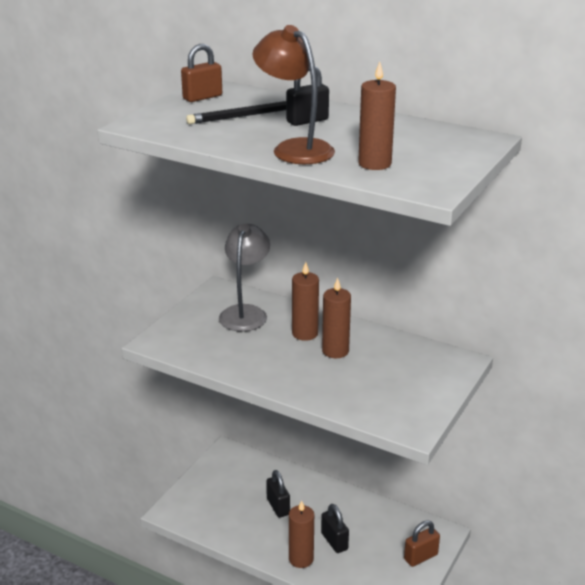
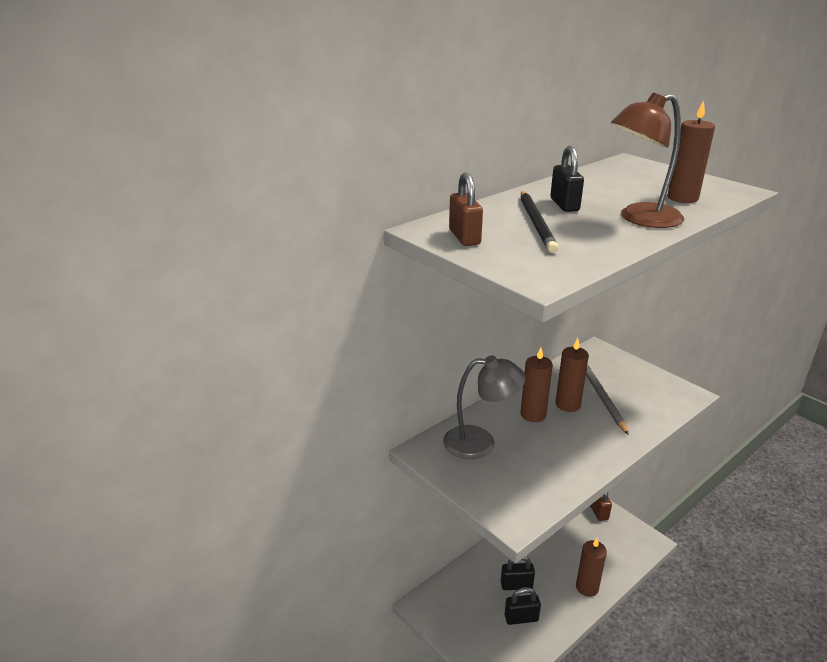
camera: 70 degrees left, 0 degrees up
(245, 313) = (480, 443): grey lamp -> grey lamp turned 150 degrees clockwise
(334, 541) = (570, 558): black padlock -> black padlock (521, 618)
(361, 371) = (602, 398): none -> grey pencil

